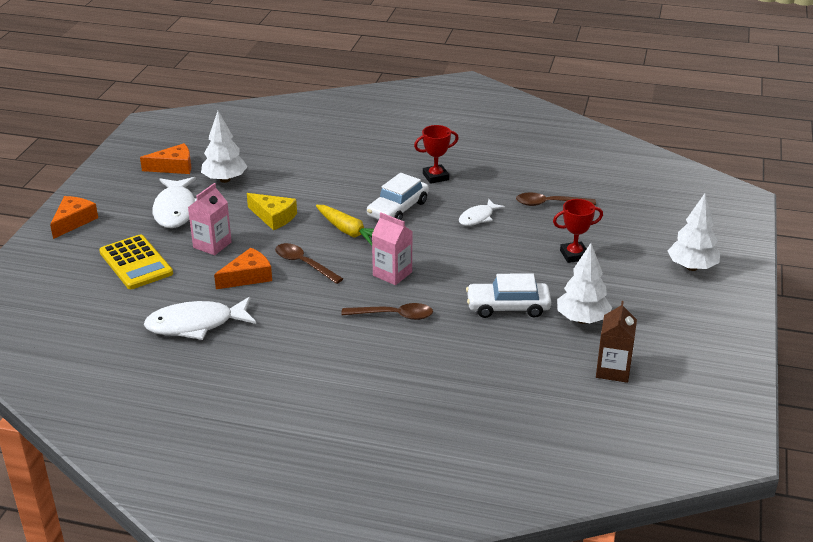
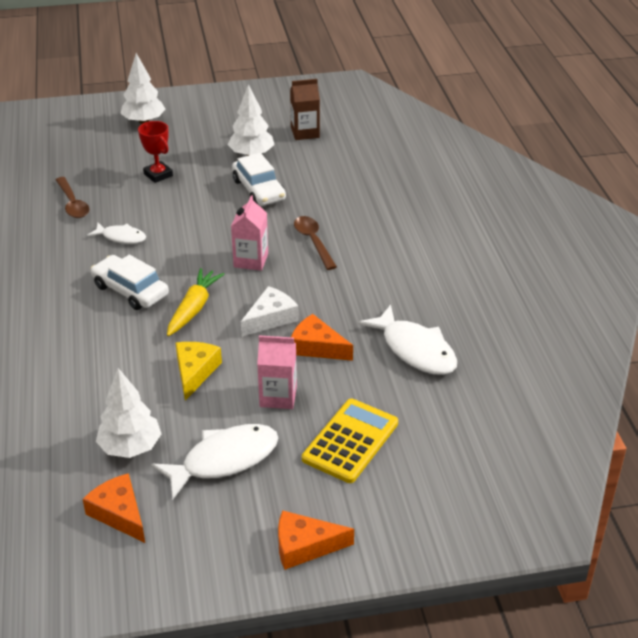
camera: 115 degrees left, 5 degrees up
(304, 264) = (270, 318): brown spoon -> white cheese
(398, 209) = (130, 290): white car -> white car turned 150 degrees counterclockwise
(435, 177) = (49, 284): red trophy -> none

